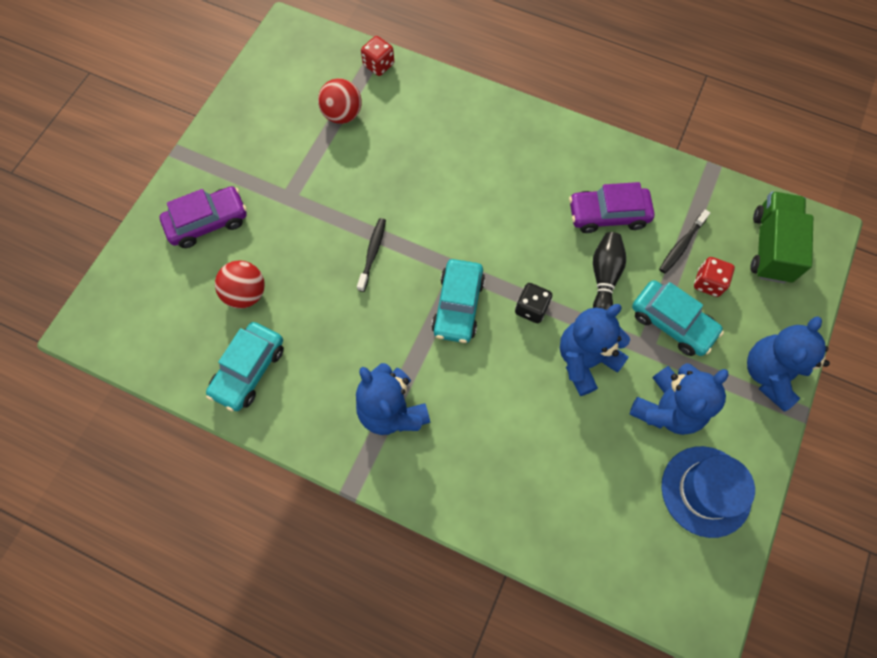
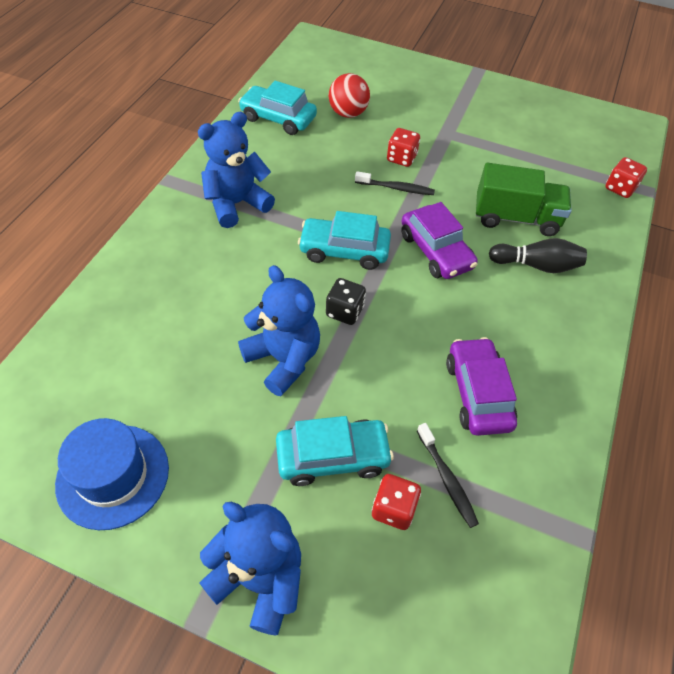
camera: 85 degrees right, 15 degrees down
(208, 222) = (413, 89): purple car -> purple car (436, 251)
(327, 244) = (401, 158): none -> red dice
(342, 114) = (549, 164): red ball -> none
(604, 277) = (390, 384): black bowling pin -> black bowling pin (536, 265)
(667, 408) = (219, 440): blue teddy bear -> none
(672, 322) = (333, 457): turquoise car -> turquoise car turned 135 degrees counterclockwise
(681, 245) = (447, 479): black toothbrush -> black toothbrush turned 150 degrees counterclockwise
(771, 247) = (462, 610): green truck -> green truck (516, 218)

